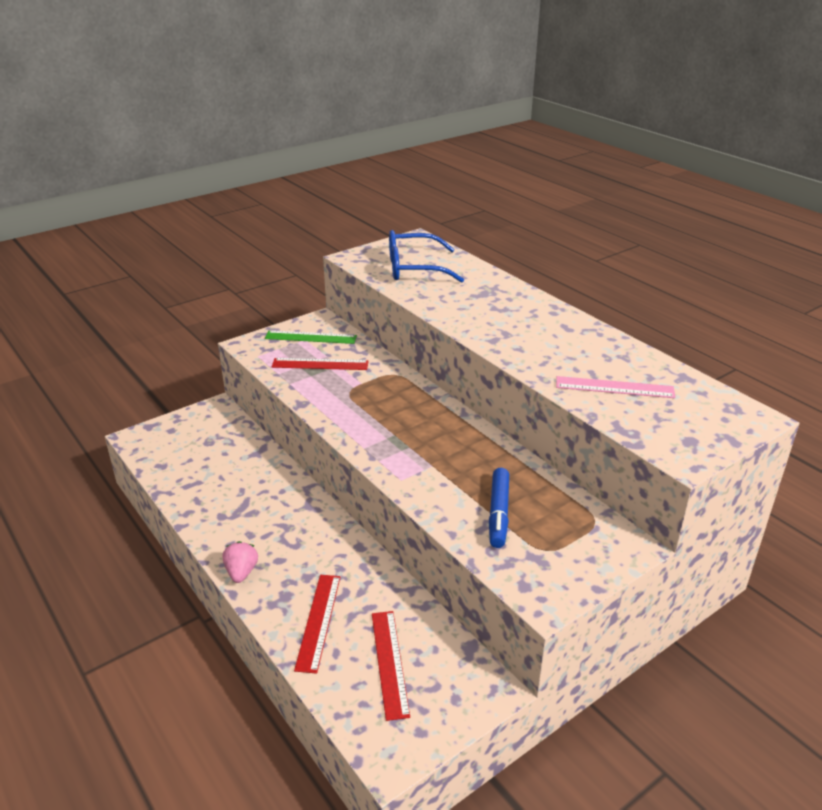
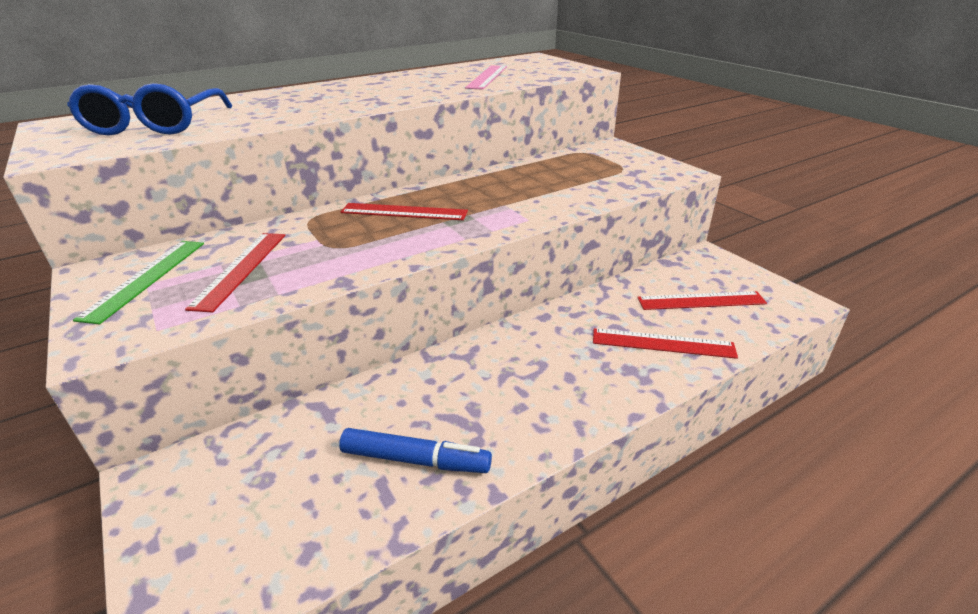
camera: 85 degrees left, 0 degrees up
(241, 572) = (595, 410): pink strawberry -> none
(410, 414) = (404, 212): none -> red ruler
(499, 513) = (578, 181): blue marker -> blue marker (415, 459)

